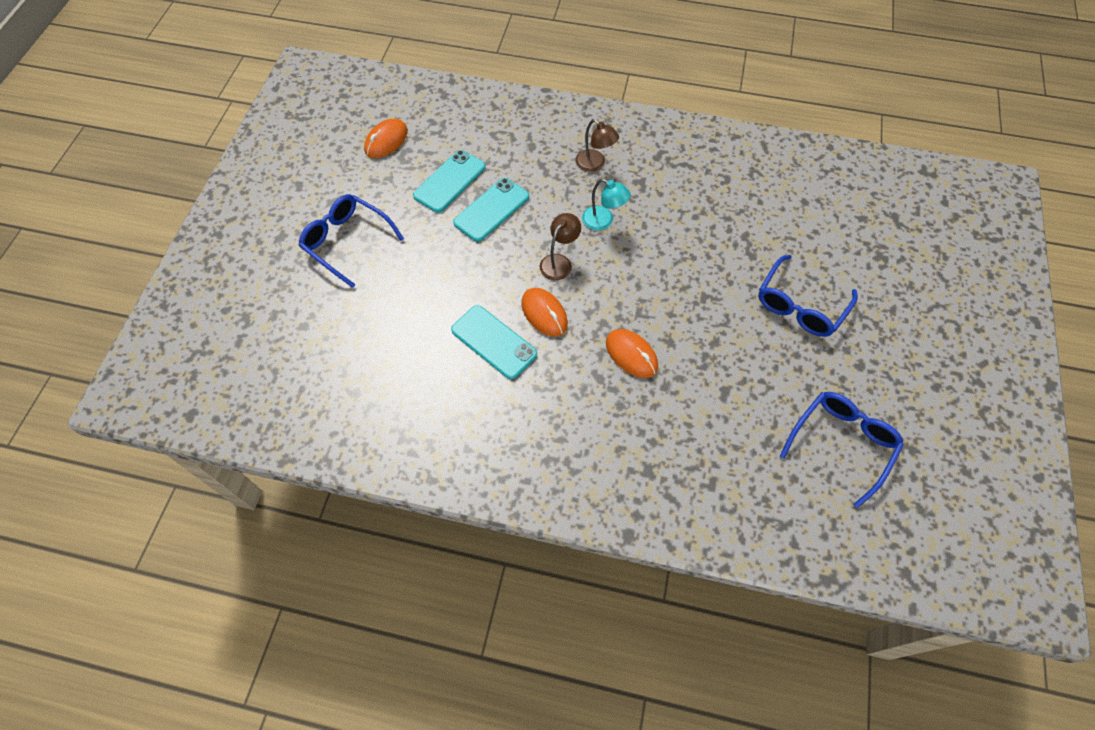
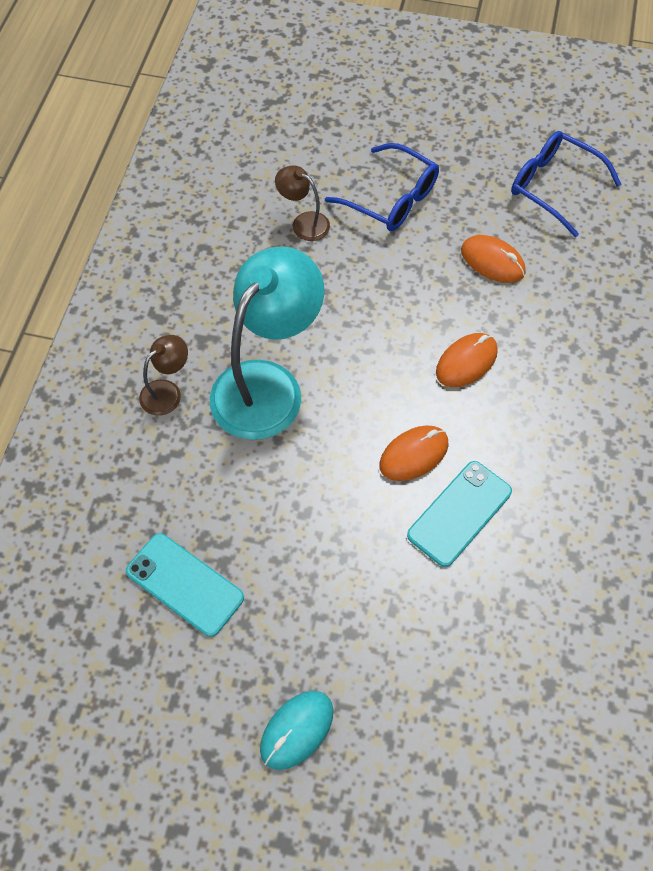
camera: 90 degrees left, 0 degrees up
(347, 242) = (296, 730): blue glasses -> turquoise mouse
(386, 141) = (90, 690): orange mouse -> orange mouse (492, 261)
(491, 209) = (242, 523): turquoise phone -> none
(559, 262) = (333, 437): brown lamp -> brown lamp (303, 223)
(603, 221) = (267, 384): turquoise lamp -> turquoise lamp, size x2.21

